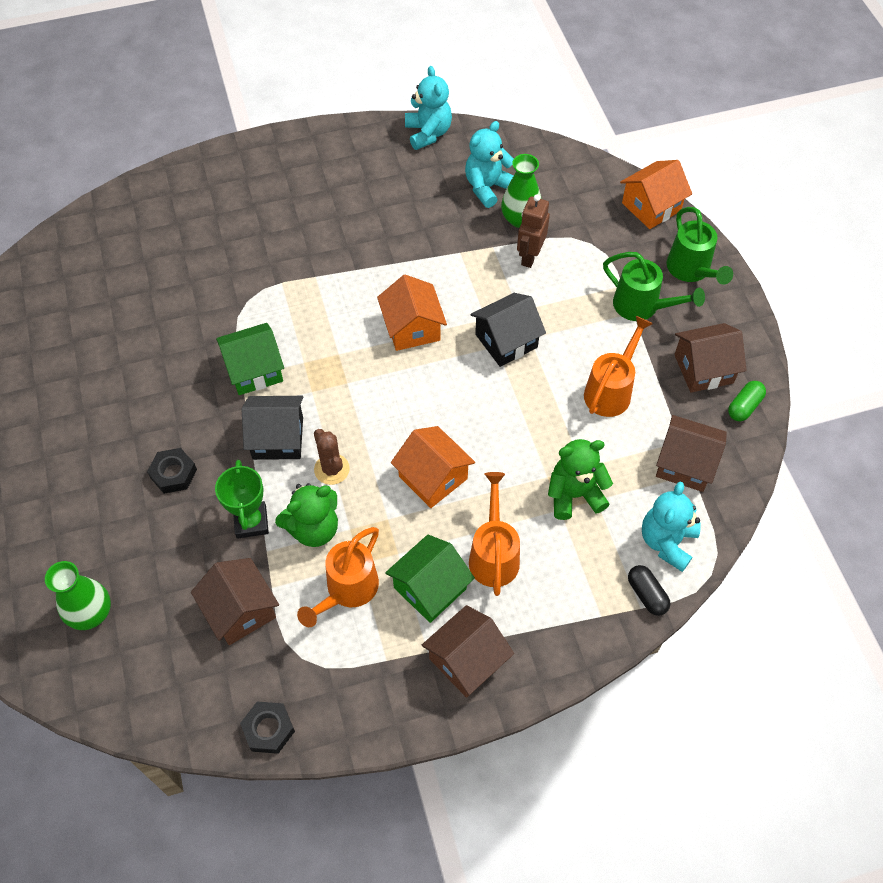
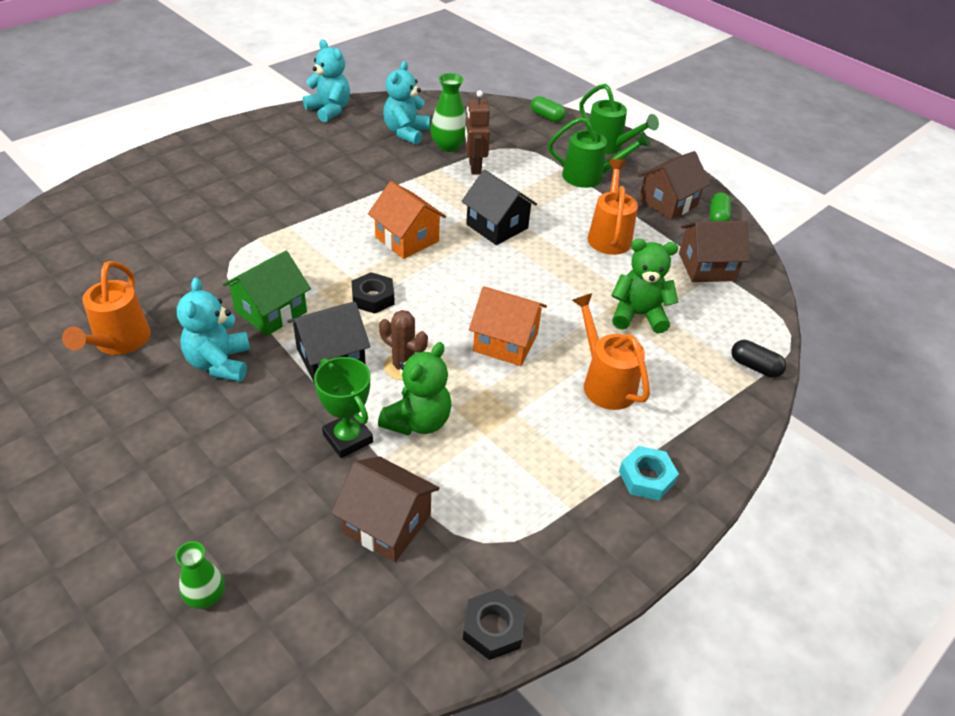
camera: 30 degrees left, 15 degrees down
(91, 613) = (206, 596): green vase -> green vase, size x0.65
(173, 473) = (232, 424): black nut -> black nut (373, 297)
(347, 590) = (489, 462): orange watering can -> orange watering can (118, 342)
(430, 588) = (567, 430): green house -> none
(467, 660) = (646, 477): brown house -> turquoise nut
(506, 341) = (497, 226): black house -> black house turned 75 degrees counterclockwise
(574, 495) = (638, 315): green teddy bear -> green teddy bear turned 45 degrees clockwise
(651, 207) = (547, 117): orange house -> green capsule
(667, 542) = (738, 324): turquoise teddy bear -> turquoise teddy bear (219, 363)

